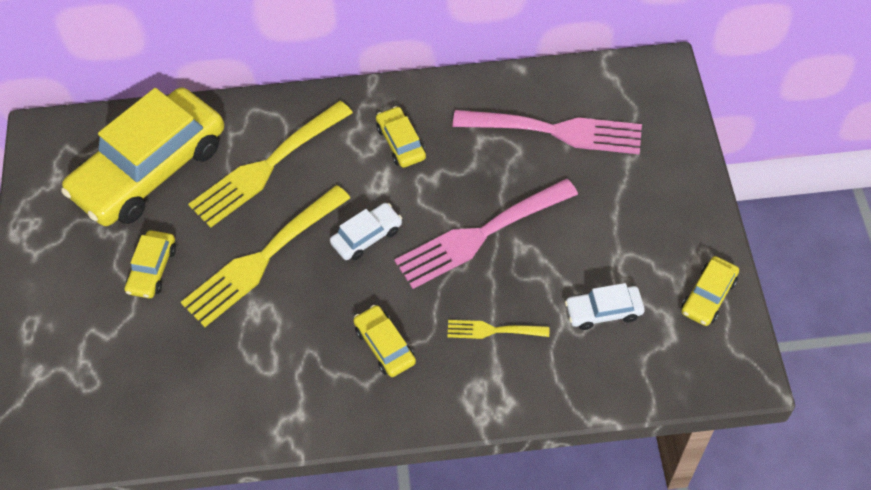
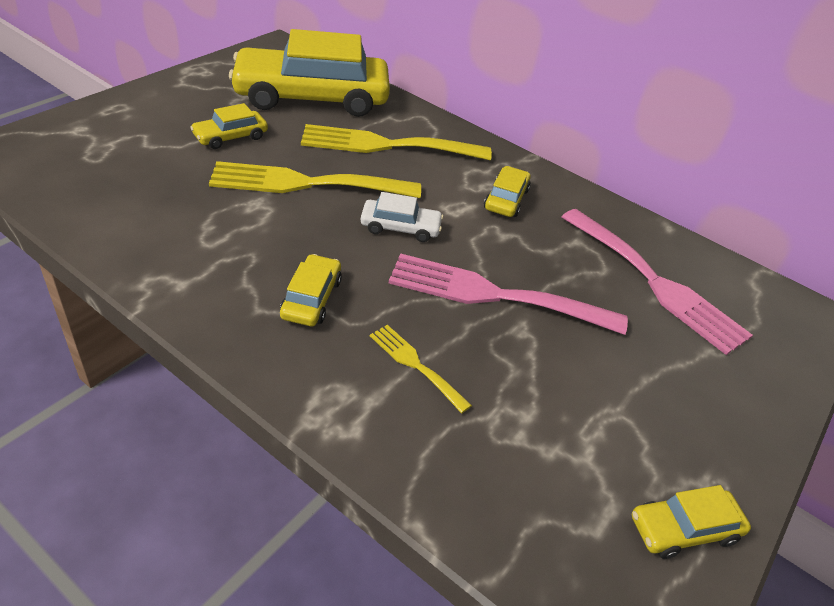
camera: 35 degrees right, 15 degrees down
(603, 311) = (544, 441): white car -> none

